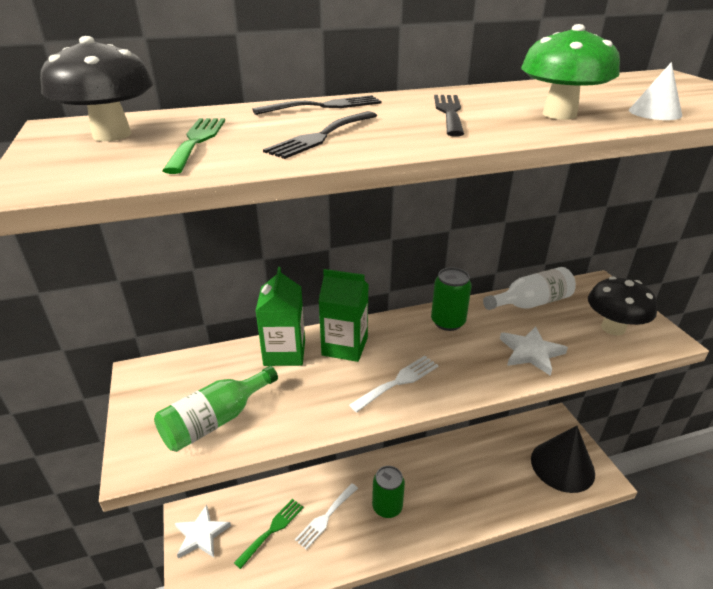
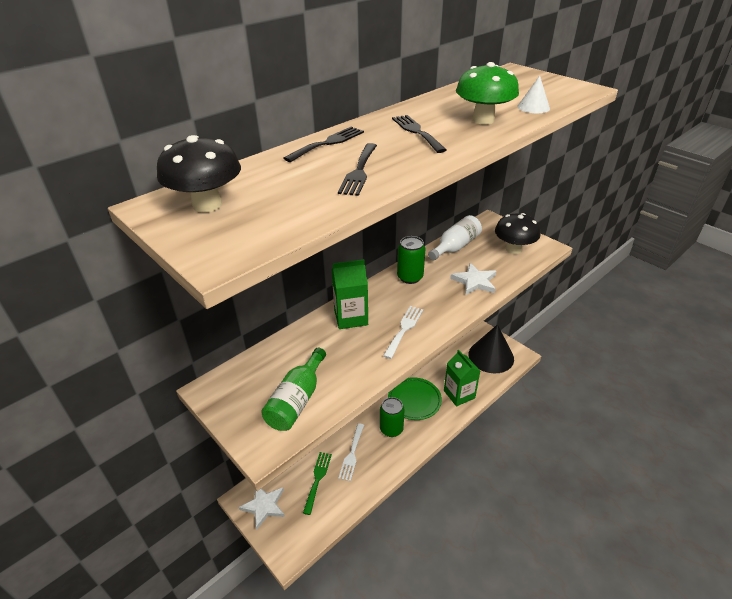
camera: 25 degrees left, 5 degrees up
(197, 141) = (279, 195): green fork -> none
(284, 353) = (310, 336): green carton -> green carton (459, 394)
(433, 483) = (414, 400): none -> green plate

